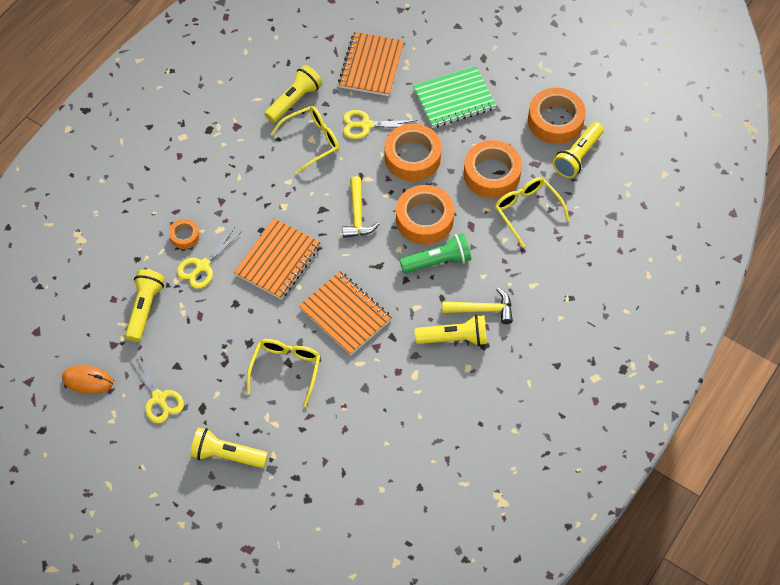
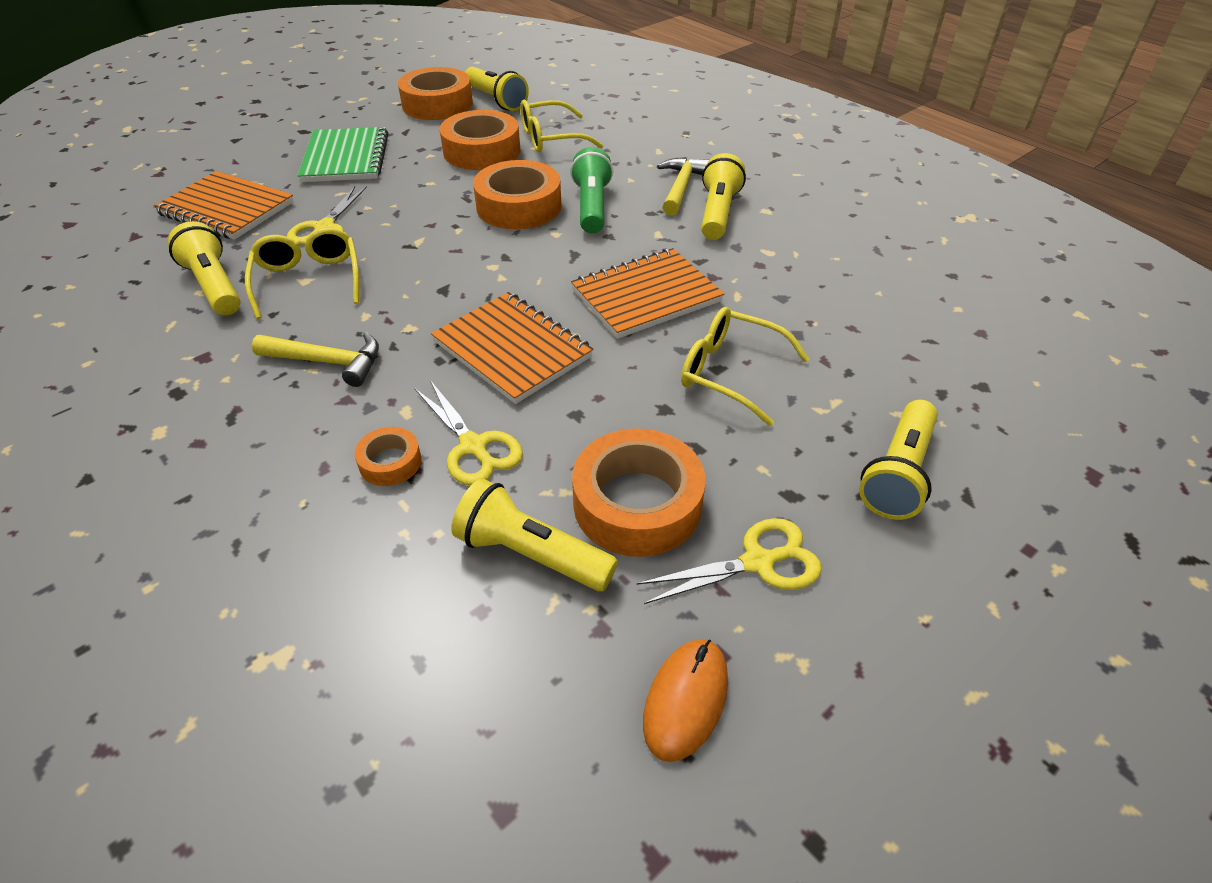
camera: 75 degrees left, 15 degrees down
(357, 215) = (475, 259): yellow hammer -> yellow hammer (328, 362)
(412, 157) = (411, 200): orange tape -> orange tape (637, 503)

